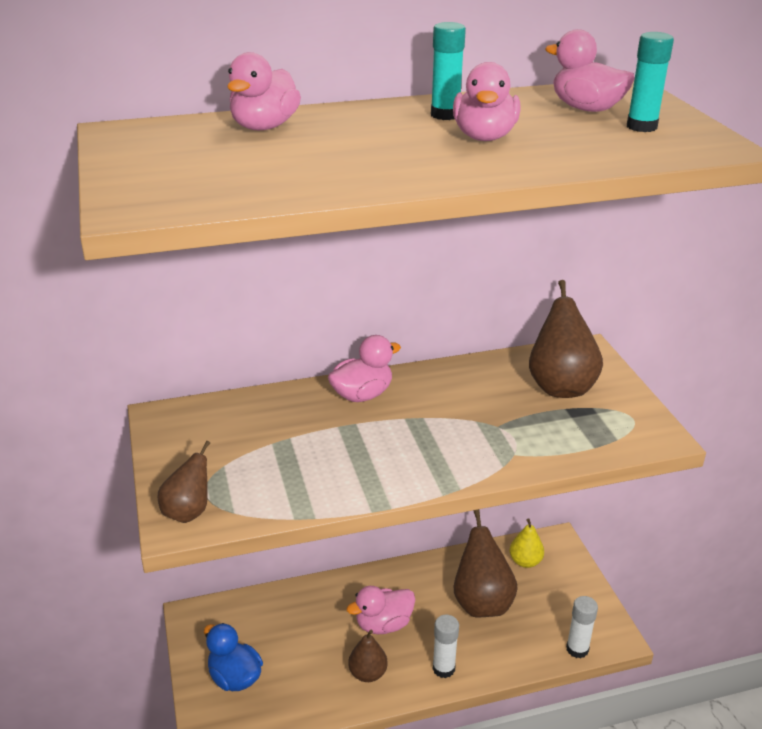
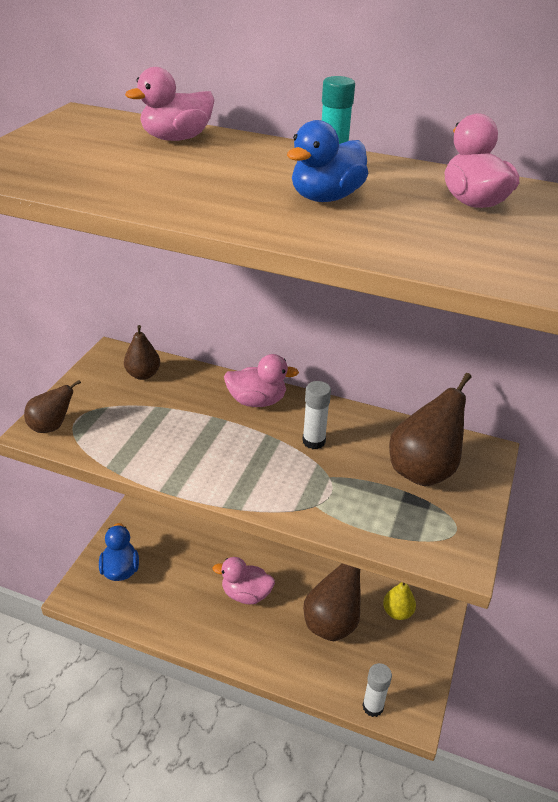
camera: 35 degrees right, 5 degrees up
(367, 673) = (203, 622): brown pear -> brown pear (143, 375)
(443, 668) = (257, 653): white glue stick -> white glue stick (313, 441)
(484, 137) = (326, 198): pink duck -> blue duck
(641, 127) = (495, 235): turquoise glue stick -> none

